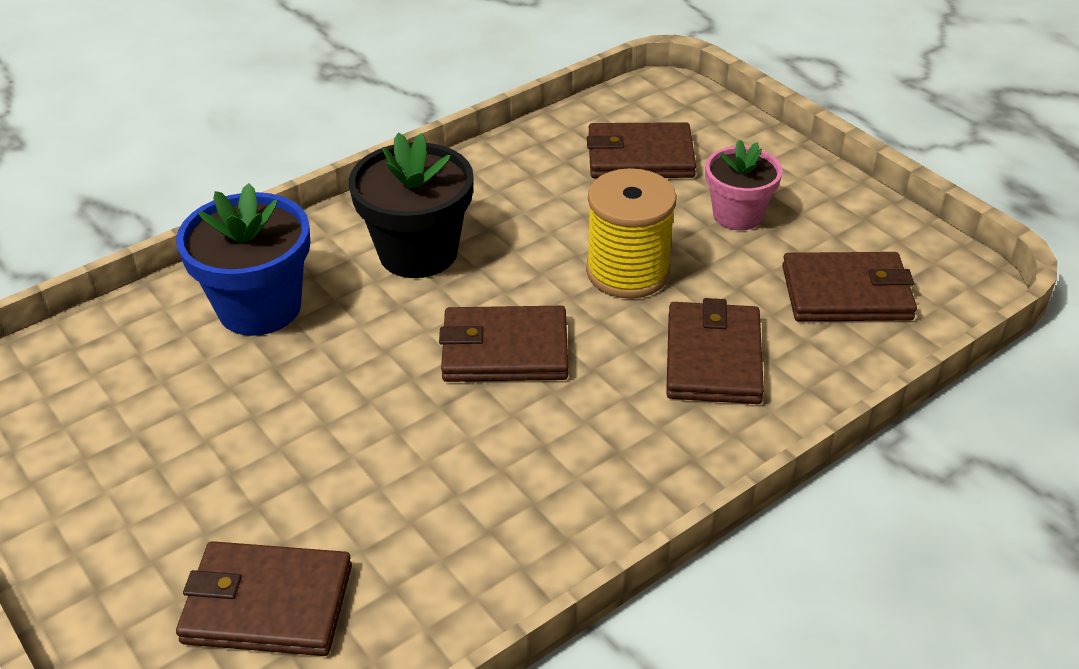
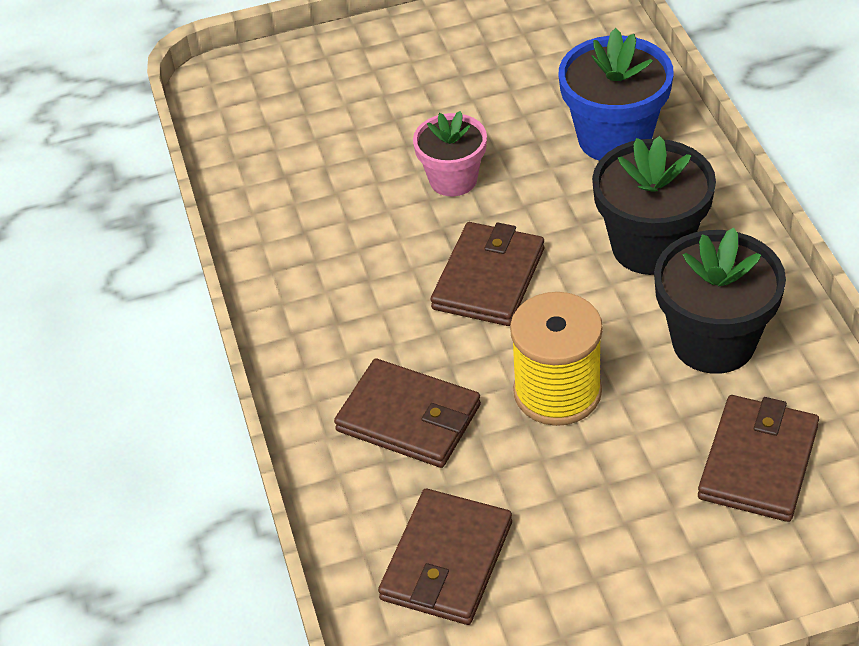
camera: 115 degrees right, 5 degrees up
(267, 604) = (307, 117): brown wallet -> none
(524, 197) = (713, 342): none -> black flower pot
(737, 215) = (614, 515): pink flower pot -> pink flower pot (453, 179)

